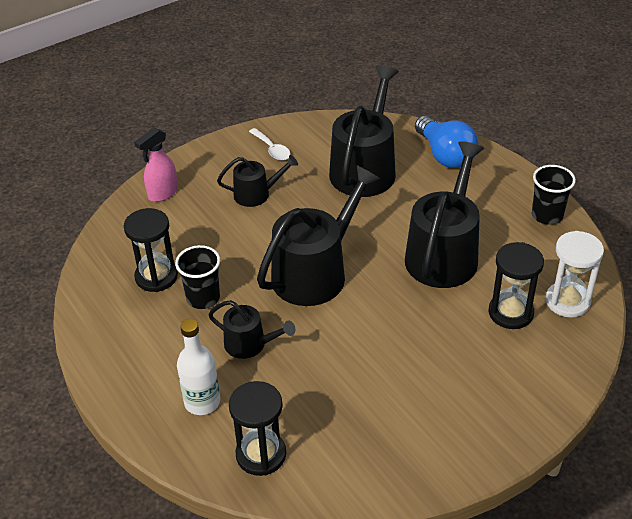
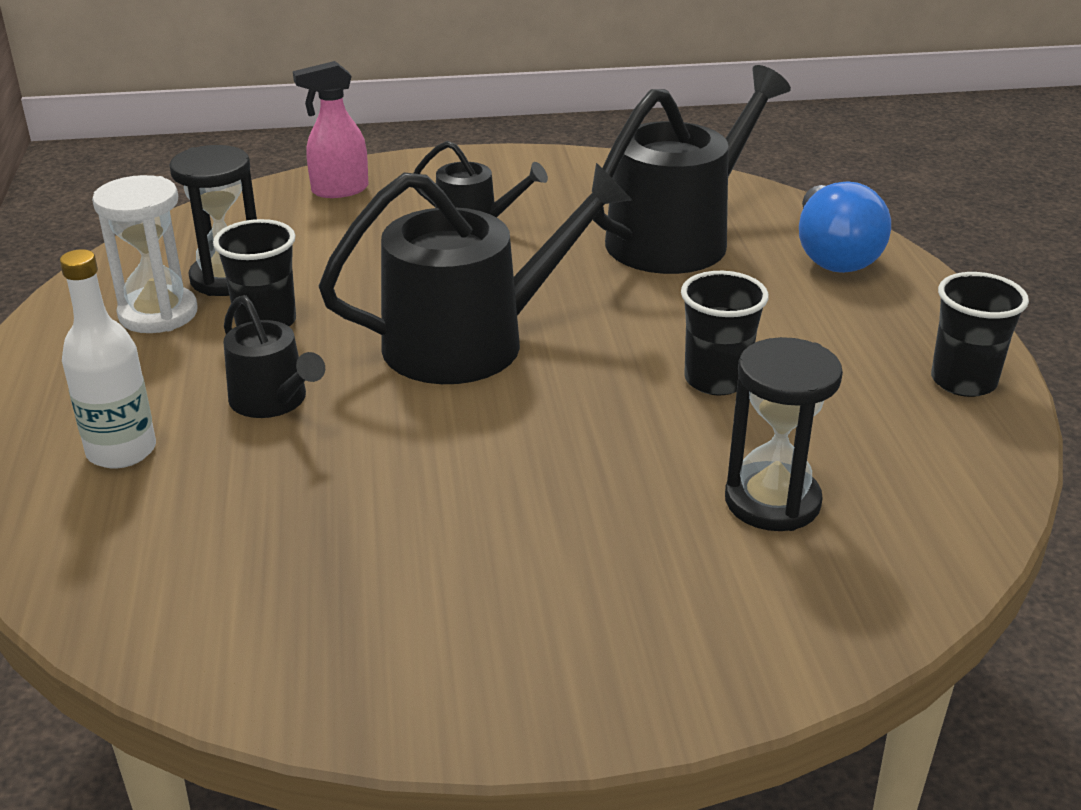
camera: 25 degrees right, 10 degrees down
(261, 454) = (131, 556): black hourglass -> none
(272, 149) = (550, 182): white spoon -> none
(444, 254) = (716, 380): black watering can -> black cup
(567, 301) = (905, 520): white hourglass -> white hourglass (158, 314)

